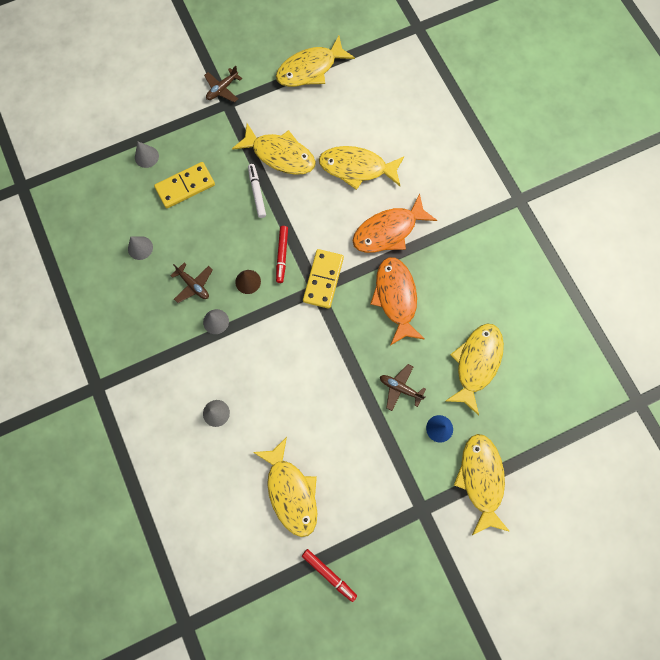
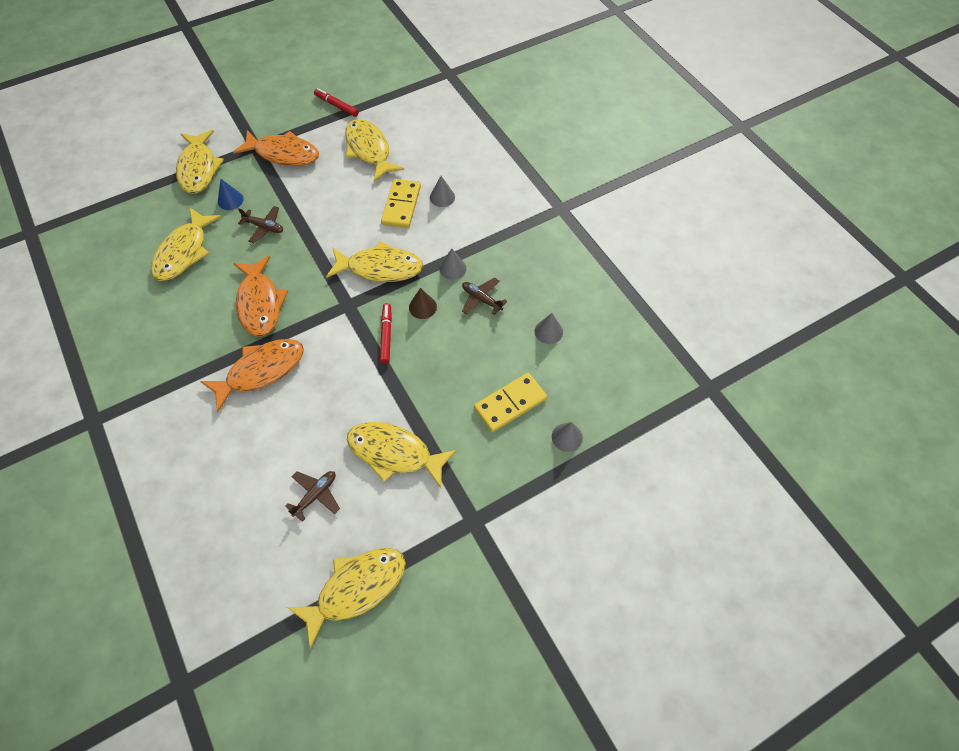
camera: 175 degrees right, 15 degrees down
(222, 89) = (482, 543): brown plane -> brown plane (315, 495)
(257, 193) = (420, 402): white marker -> none
(323, 279) = (339, 315): yellow domino -> yellow domino (401, 205)
(357, 168) = (294, 444): yellow fish -> yellow fish (380, 268)
(388, 494) = (283, 154): none -> orange fish

